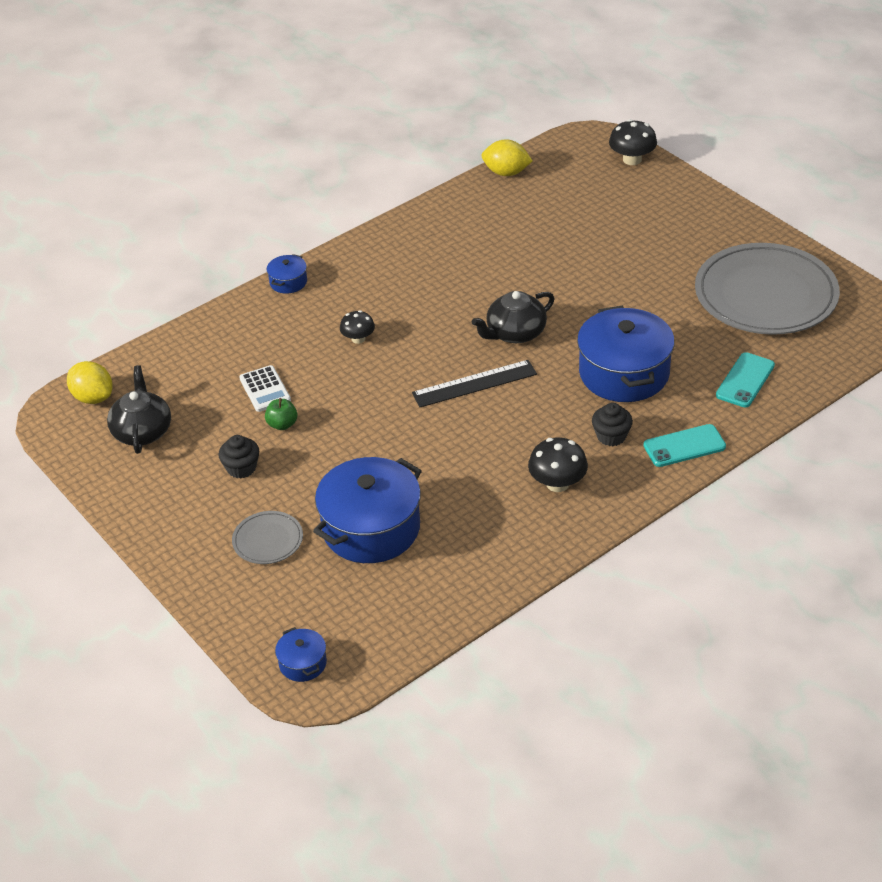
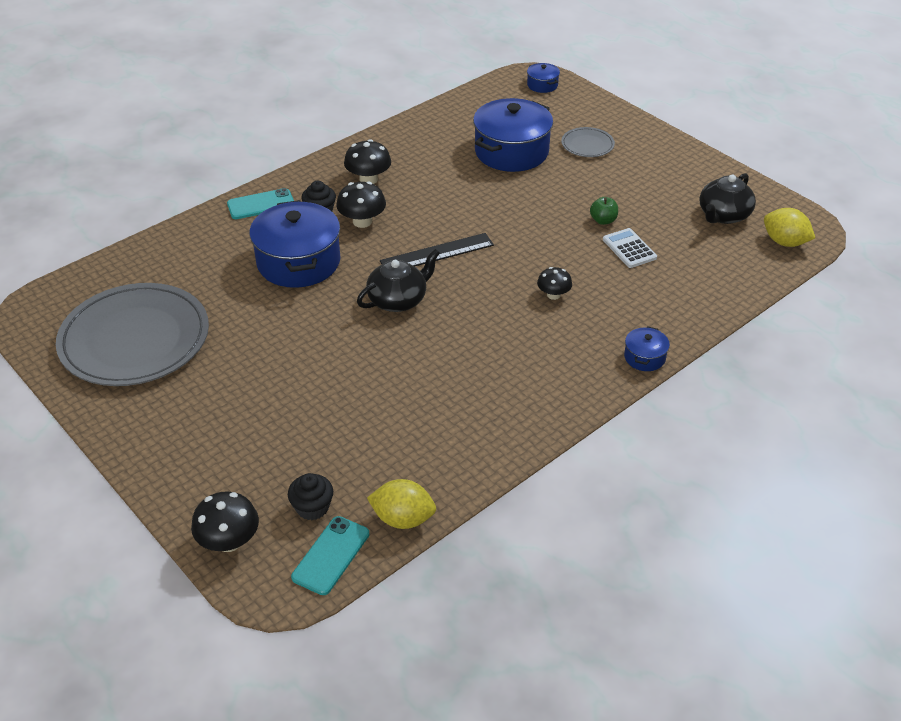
camera: 175 degrees right, 0 degrees up
(142, 431) = (723, 215): black teapot -> black teapot turned 45 degrees clockwise
(241, 468) = (626, 189): black cupcake -> black cupcake (312, 507)
(560, 423) = (362, 221): none -> black mushroom
(745, 380) = (190, 255): turquoise phone -> turquoise phone (331, 555)

